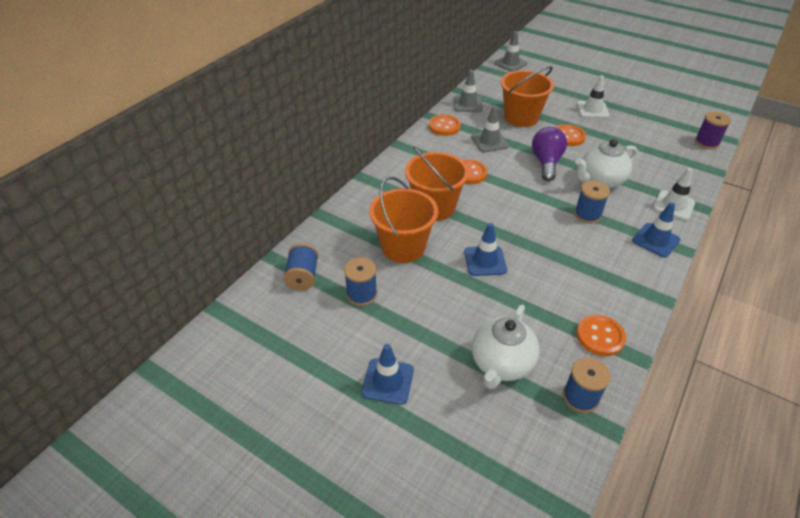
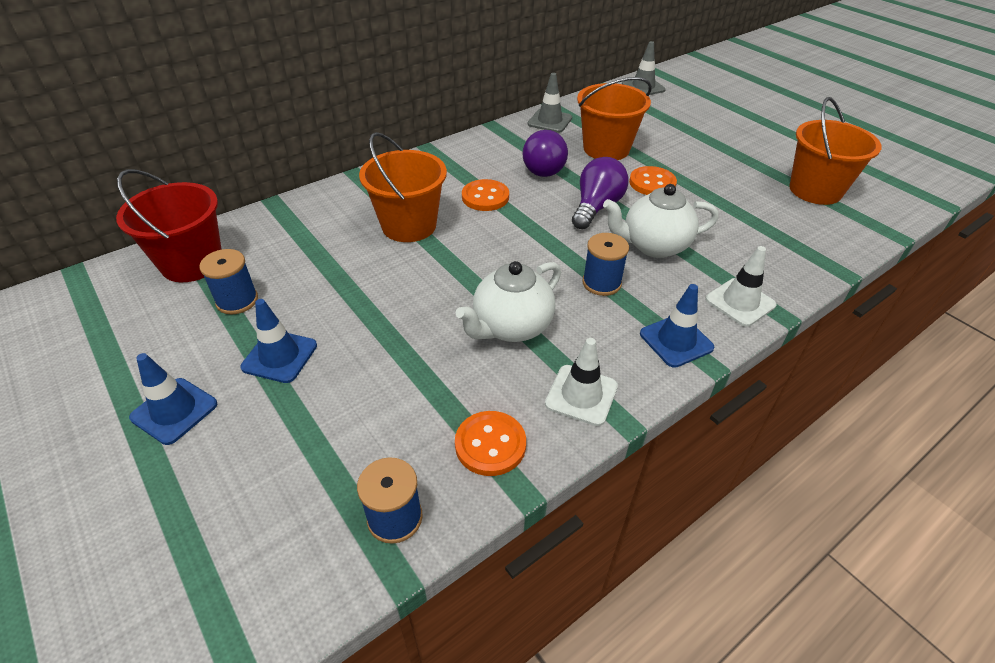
camera: 20 degrees right, 0 degrees up
(303, 276) = (192, 263): blue spool -> red bucket
(403, 247) = (332, 261): orange bucket -> orange bucket (815, 190)
(444, 126) = (499, 139): orange button -> none
(485, 261) = (417, 303): blue traffic cone -> blue traffic cone (279, 356)
(489, 142) = (542, 167): grey traffic cone -> purple light bulb
(501, 364) = (327, 436): white teapot -> white teapot (511, 327)
(592, 110) = (712, 159): white traffic cone -> white traffic cone (581, 395)
(706, 142) = (856, 233): purple spool -> none

